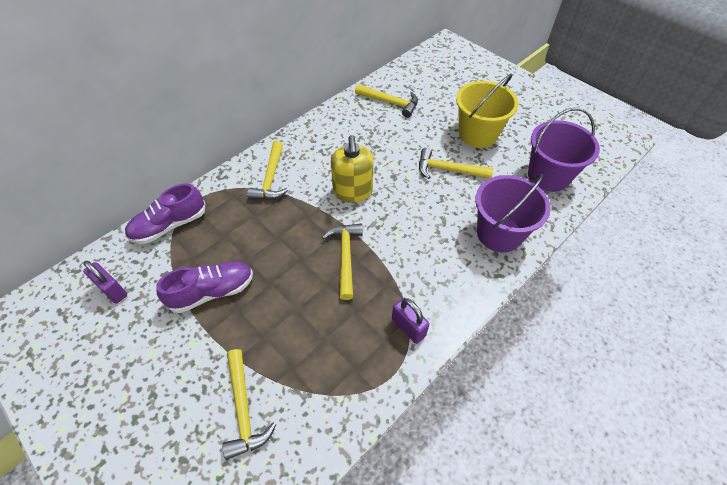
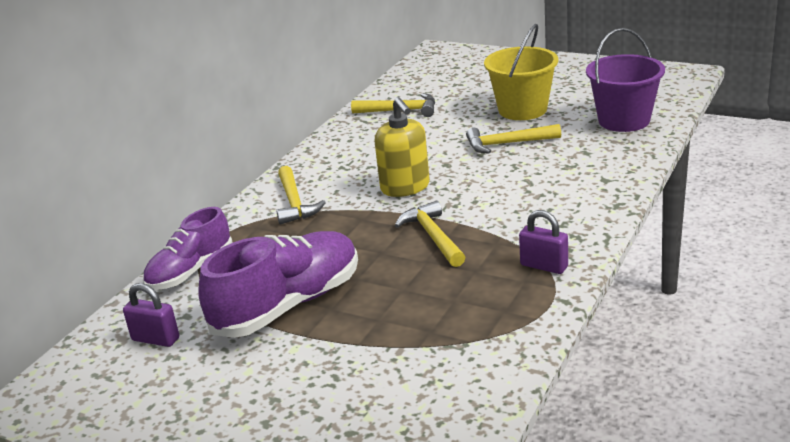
camera: 15 degrees left, 25 degrees down
(212, 292) = (288, 305): purple shoe -> purple shoe, size x1.55
(244, 409) = (396, 376): yellow hammer -> none
(499, 233) = (598, 174): purple bucket -> none

